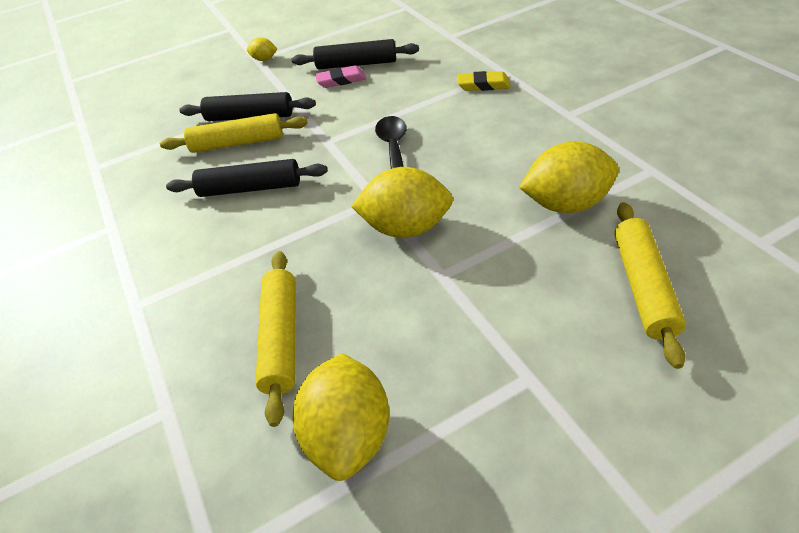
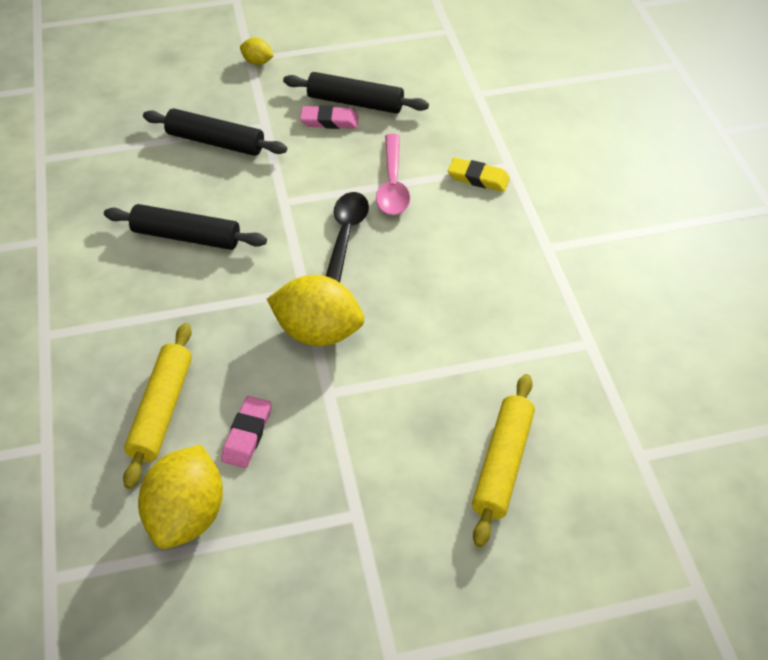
camera: 10 degrees right, 5 degrees up
(238, 143) = (192, 174): yellow rolling pin -> none
(379, 335) = (247, 434): none -> pink eraser
(415, 106) = (392, 184): none -> pink spoon
(566, 204) = (482, 355): yellow lemon -> none

